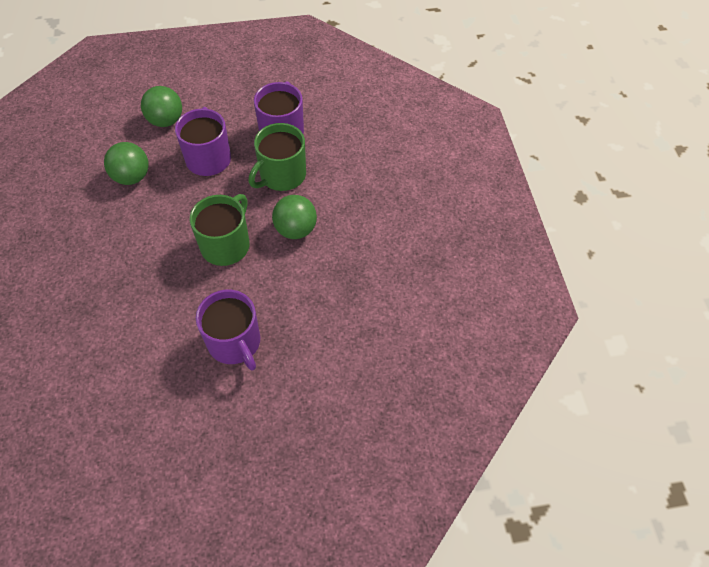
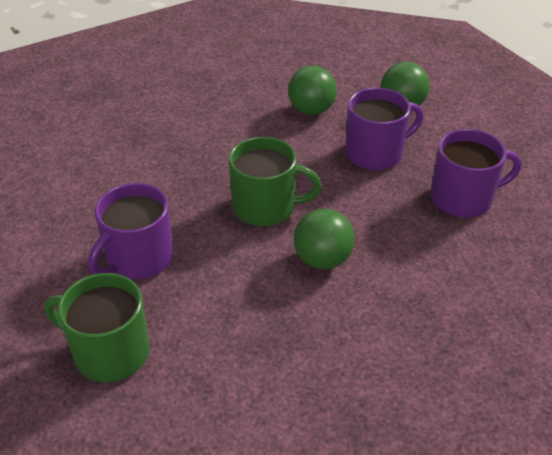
camera: 70 degrees right, 15 degrees down
(281, 175) = (395, 220): green mug -> green mug (109, 352)

